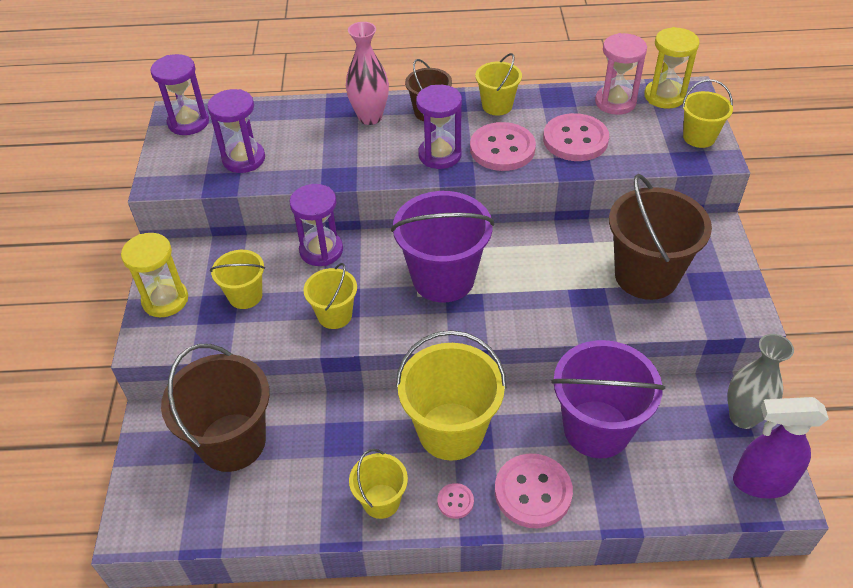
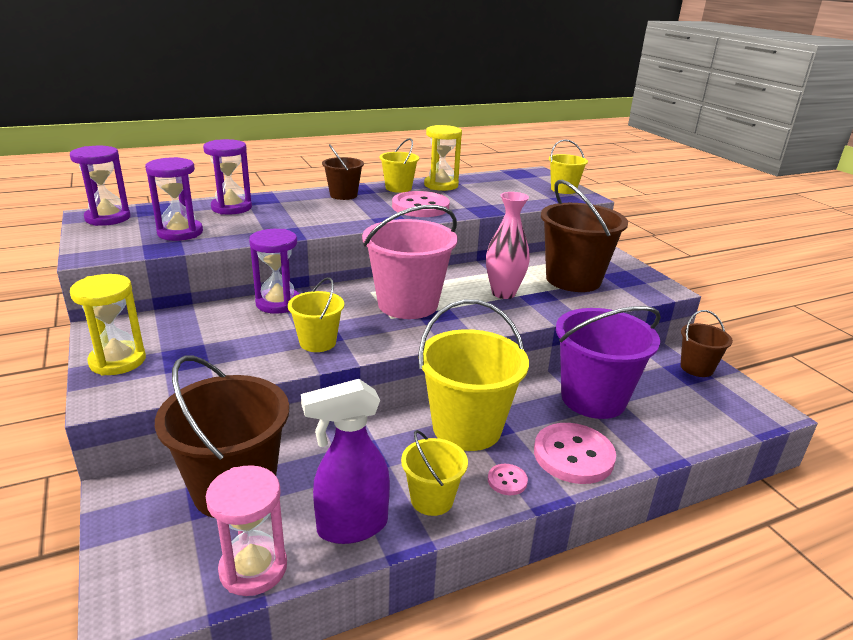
camera: 25 degrees left, 20 degrees down
(245, 296) = (212, 344): yellow bucket -> none
(370, 117) = (292, 201): pink vase -> pink vase (503, 293)
(440, 155) = (370, 214): purple hourglass -> purple hourglass (231, 208)
(443, 278) = (408, 304): purple bucket -> pink bucket
(575, 140) = (475, 198): pink button -> none
(615, 102) = (488, 180): pink hourglass -> pink hourglass (253, 568)
(664, 96) = (521, 175): yellow hourglass -> yellow hourglass (441, 185)
(743, 417) = (696, 368): grey vase -> brown bucket
(761, 482) = (745, 405): purple spray bottle -> purple spray bottle (351, 527)

